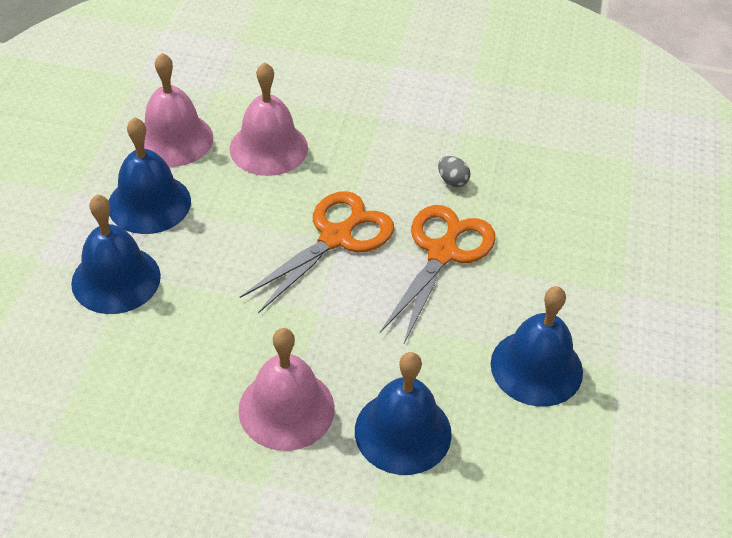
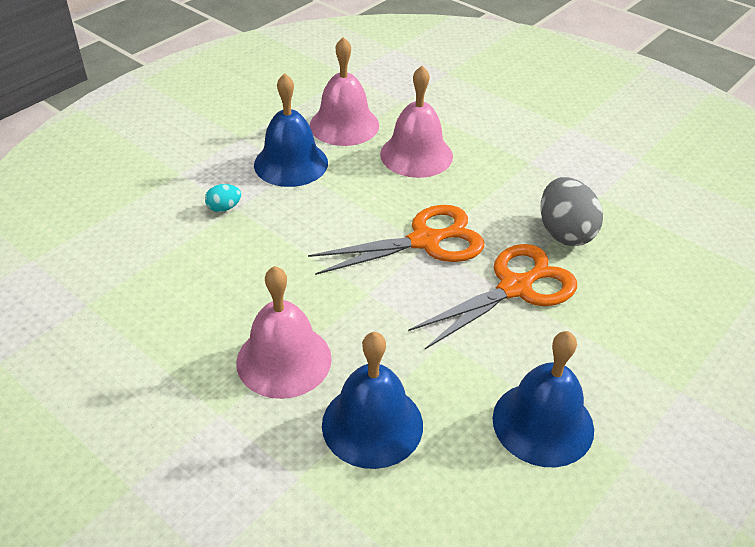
camera: 30 degrees right, 5 degrees down
(116, 279) = (224, 208): blue bell -> turquoise egg
(452, 181) = (565, 233): grey egg -> grey egg, size x2.06

